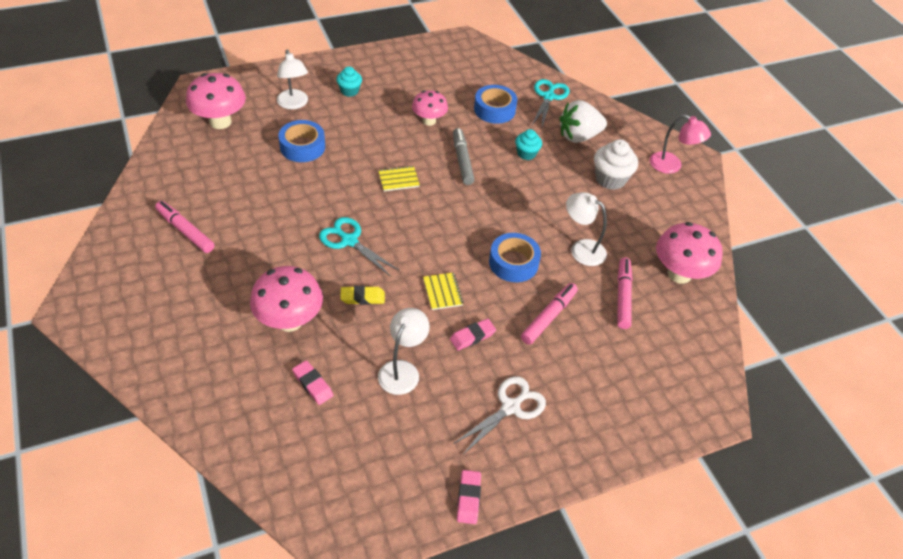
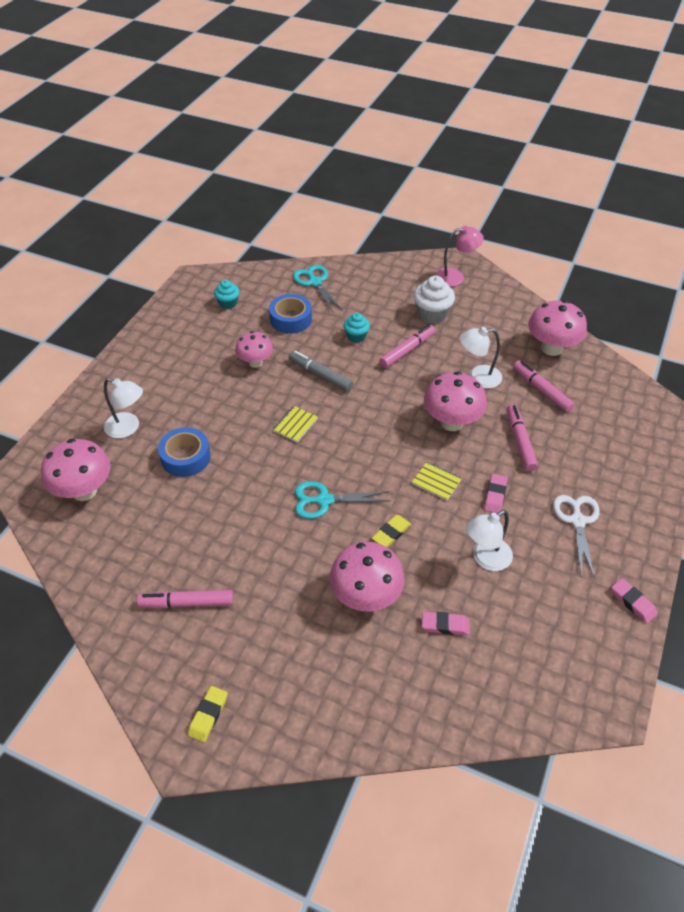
camera: 40 degrees left, 0 degrees up
(109, 302) = (208, 715): none -> yellow eraser
(349, 91) = (160, 383): turquoise cupcake -> turquoise cupcake (228, 303)
(402, 370) = (485, 559): white lamp -> white lamp turned 105 degrees counterclockwise
(513, 263) = (451, 422): blue tape -> pink mushroom
(552, 190) = (407, 350): none -> pink marker
(578, 136) = (373, 298): white strawberry -> none

